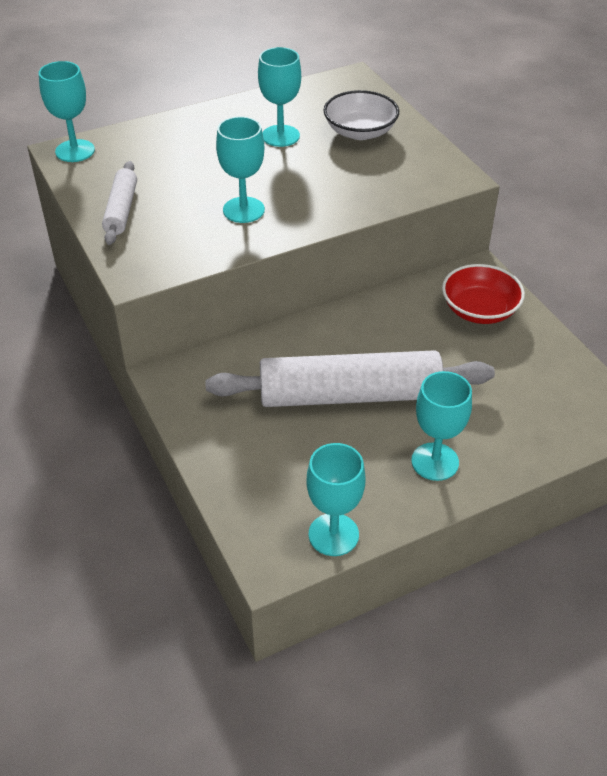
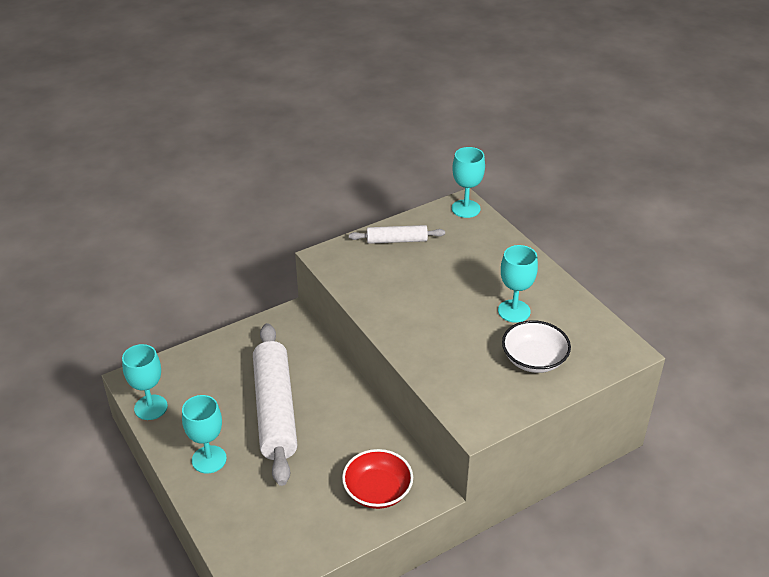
camera: 85 degrees right, 5 degrees down
(243, 210) = (406, 299): turquoise goblet -> none

